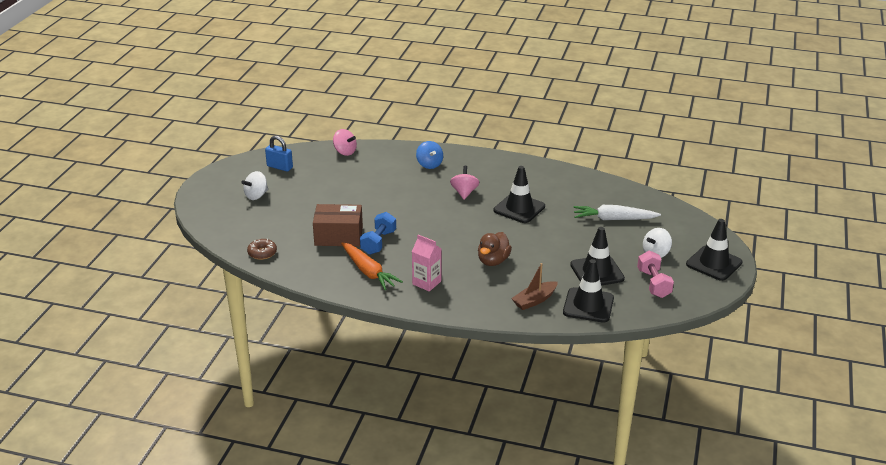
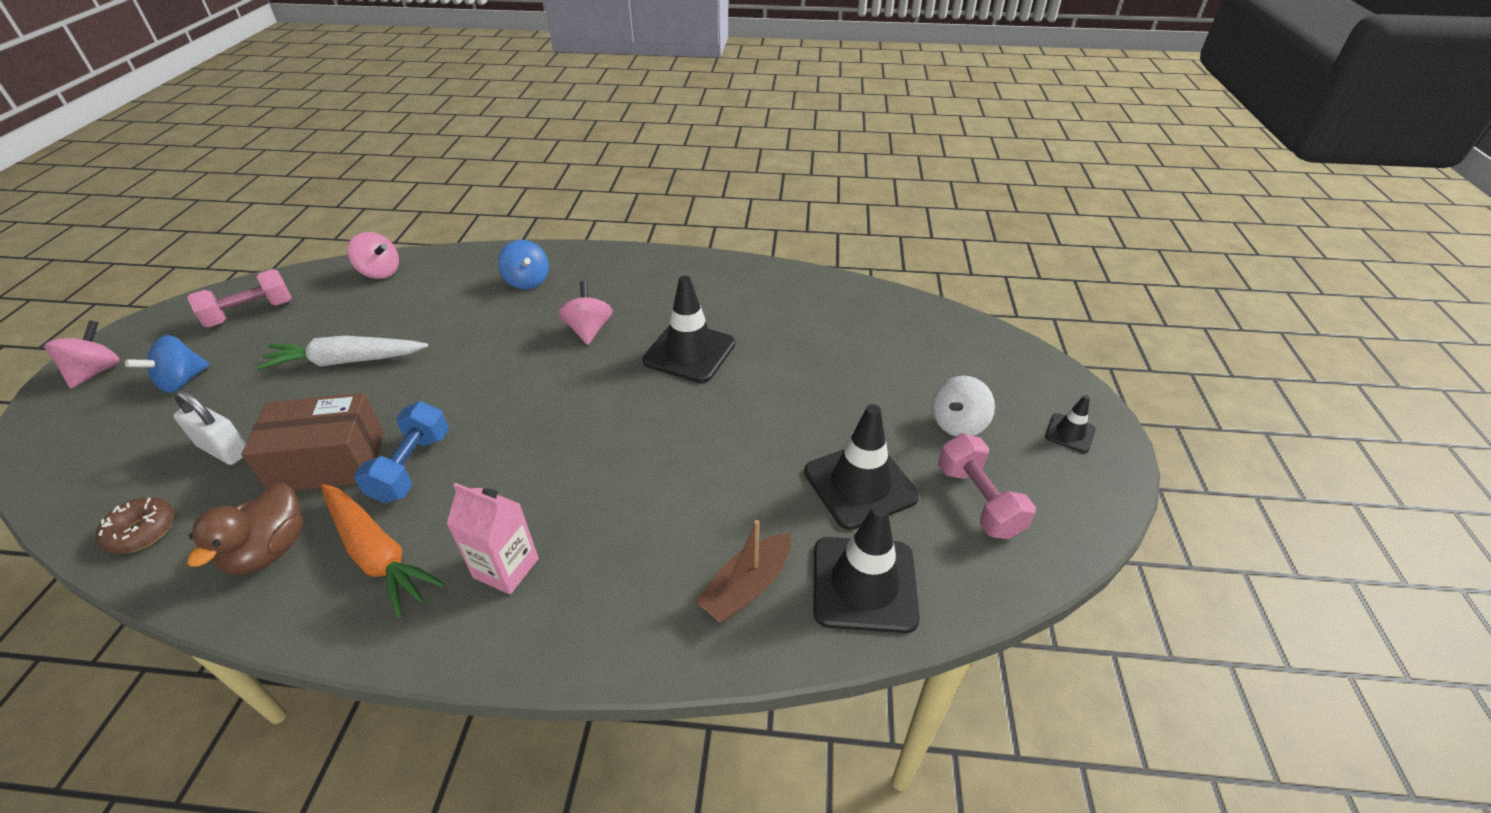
camera: 10 degrees left, 10 degrees up
(212, 187) = (97, 372): none -> pink spinning top
(256, 196) = (182, 381): white spinning top -> blue spinning top
(279, 167) = (250, 313): blue padlock -> pink dumbbell
(287, 226) = (224, 450): none -> white padlock
(493, 261) = (649, 485): brown duck -> brown duck (270, 550)
(613, 219) = (860, 355): white carrot -> white carrot (346, 361)
(714, 263) = (1069, 433): black traffic cone -> black traffic cone, size x0.50

